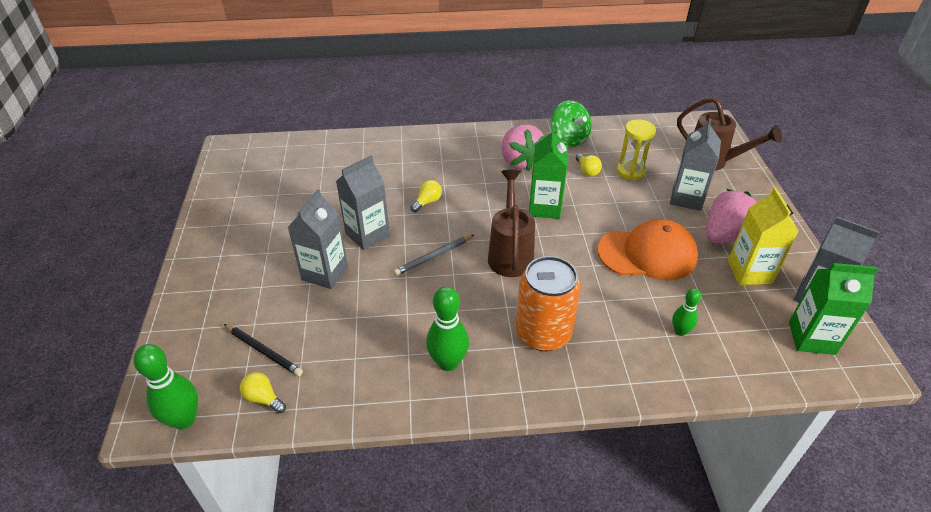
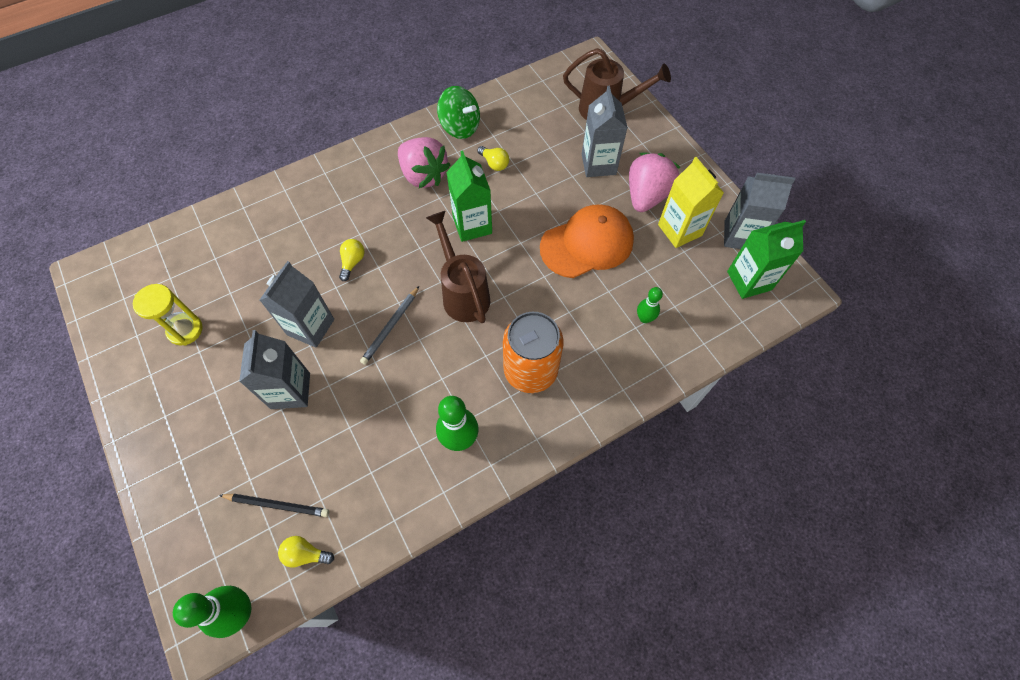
camera: 25 degrees left, 20 degrees up
(630, 171) = (536, 149): yellow hourglass -> yellow hourglass (185, 330)

